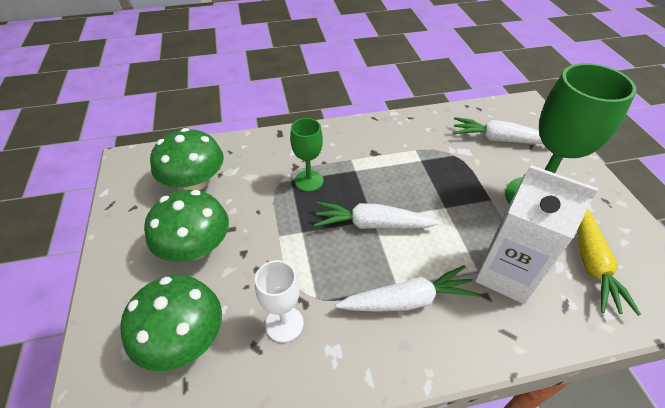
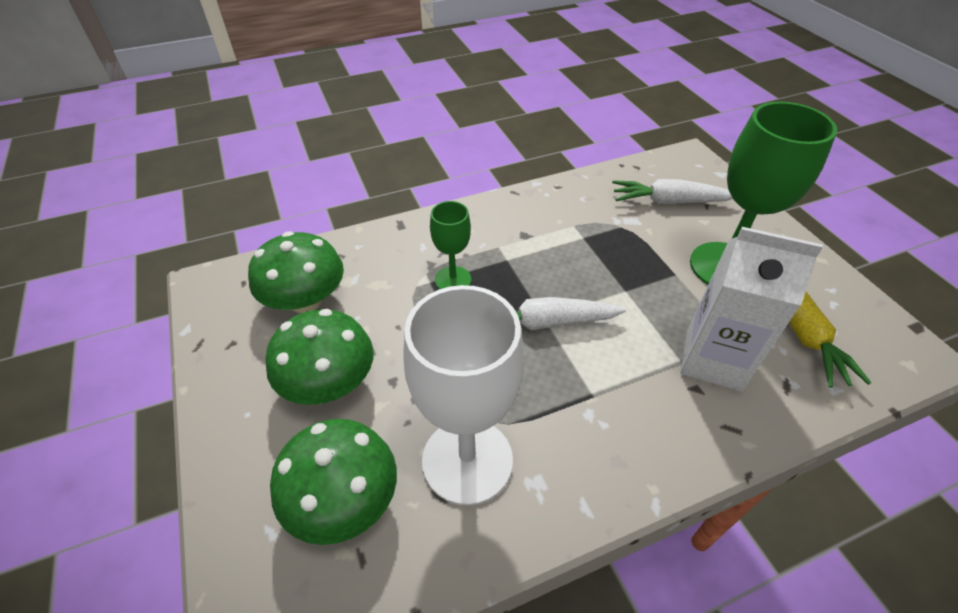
camera: 10 degrees left, 0 degrees up
(284, 324) = (467, 460): white goblet -> white goblet, size x1.90
(407, 300) = (608, 408): white carrot -> none

